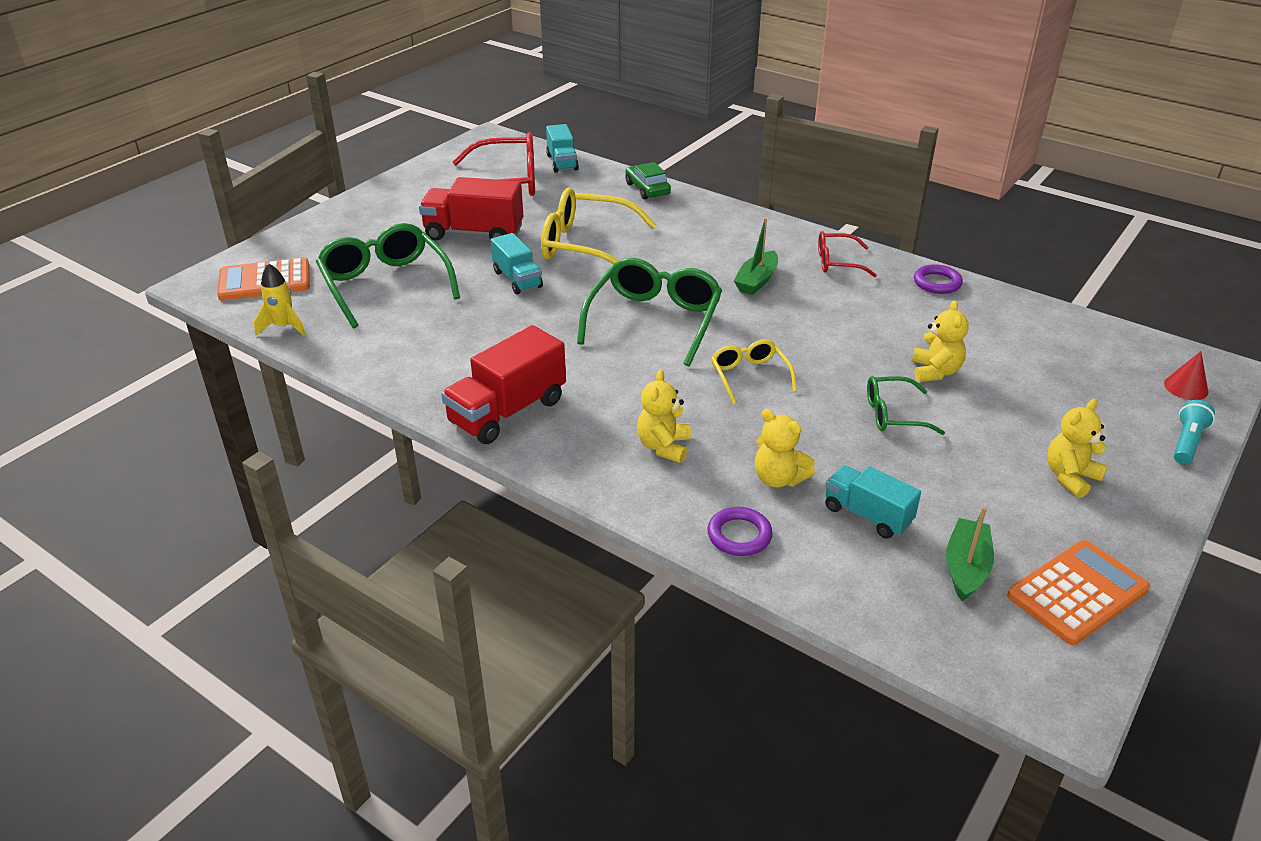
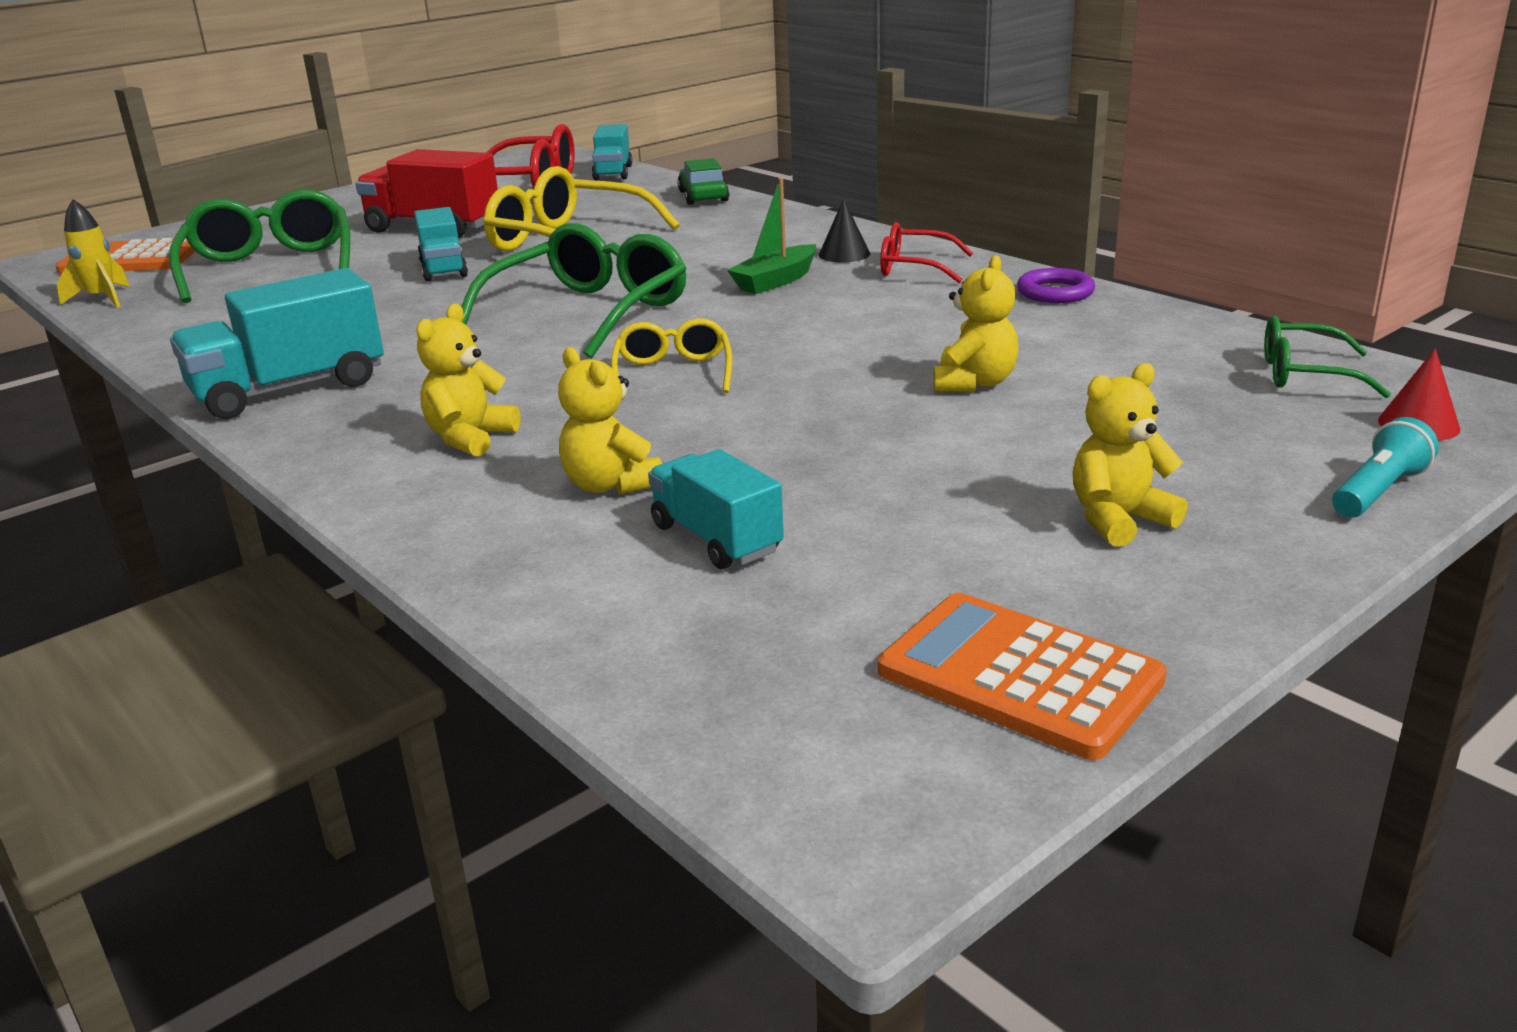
camera: 15 degrees right, 10 degrees down
(507, 411) = (289, 389): red truck -> turquoise truck
(739, 535) = (483, 546): purple ring -> none
(784, 250) = (844, 254): none -> black cone
(893, 414) = (864, 426): green glasses -> green glasses (1305, 374)
(966, 567) = (832, 620): green boat -> none
(1077, 593) = (1019, 676): orange calculator -> orange calculator turned 120 degrees counterclockwise

